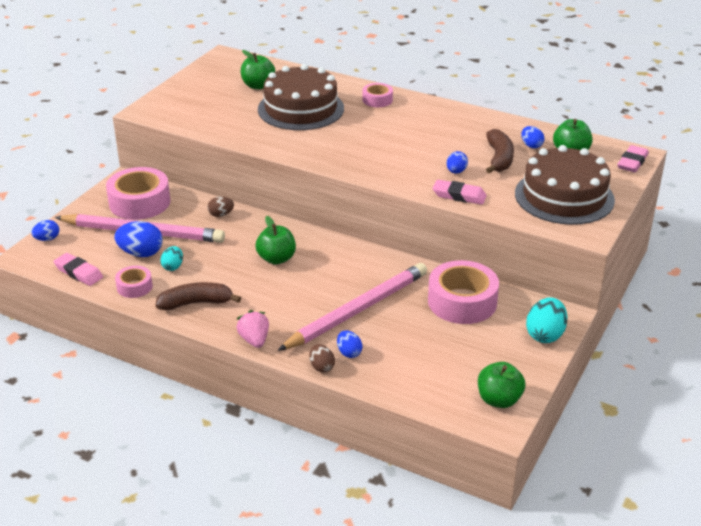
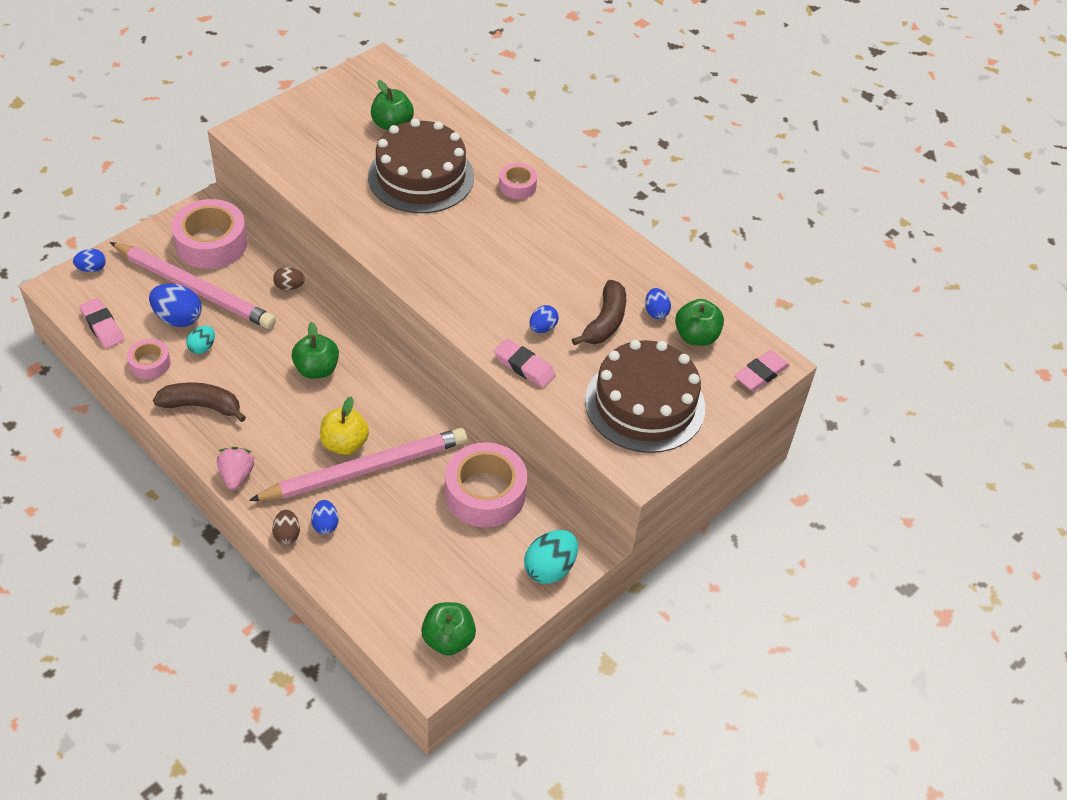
camera: 15 degrees right, 15 degrees up
(330, 298) = (345, 444): none -> yellow apple

